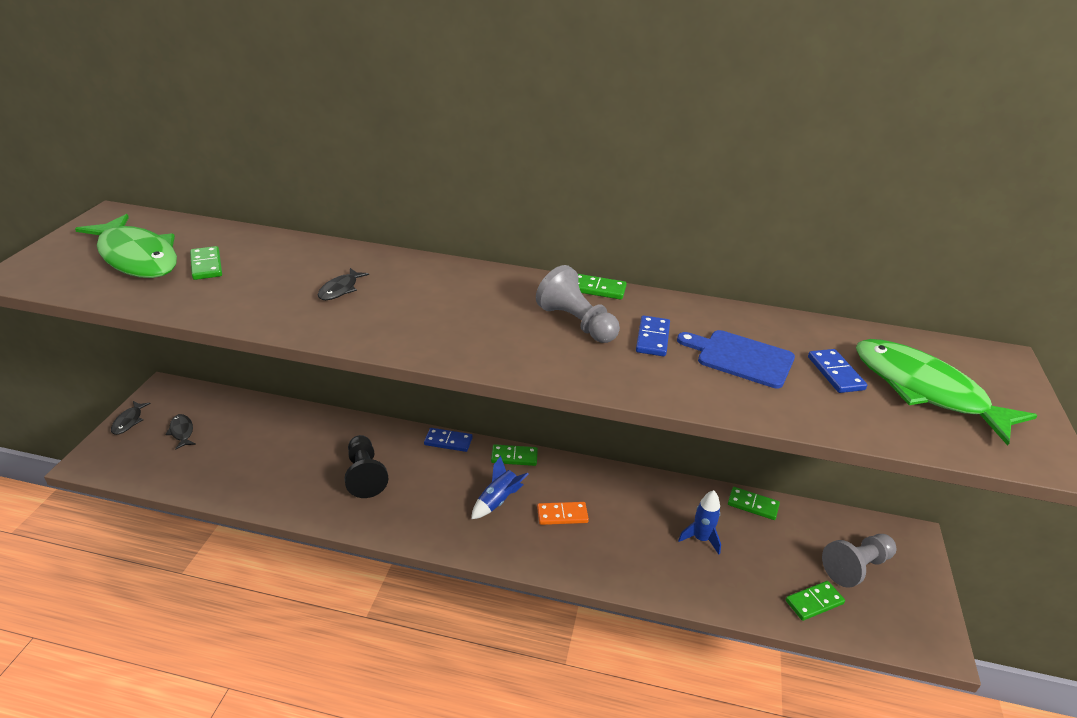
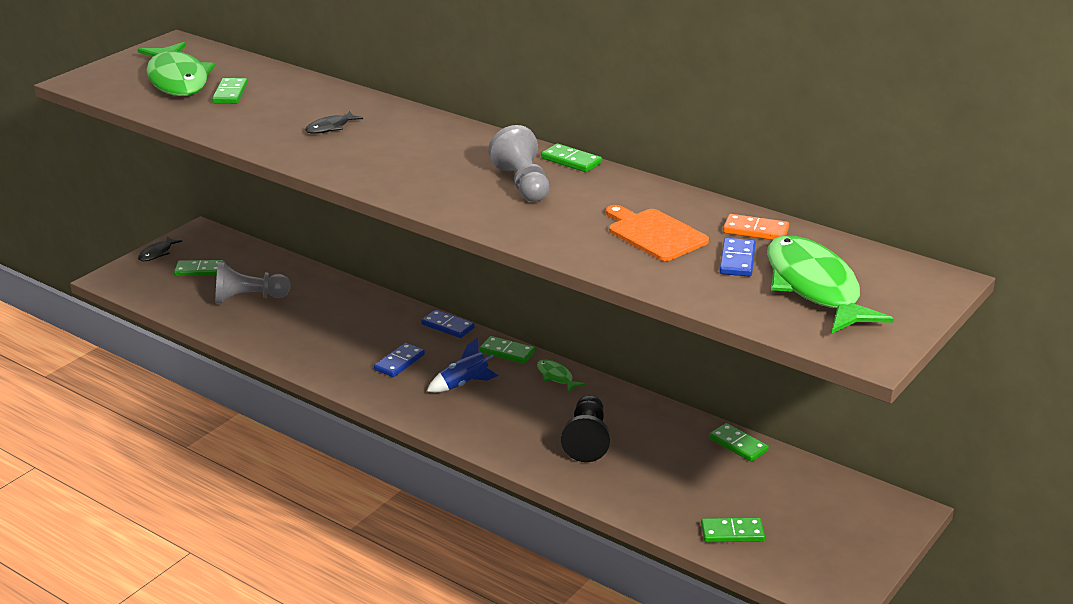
camera: 25 degrees right, 5 degrees down
(182, 432) = (199, 270): black fish -> green domino
(364, 475) = (347, 337): black pawn -> black pawn (587, 440)
(562, 515) = (521, 408): orange domino -> orange domino (755, 231)
(570, 472) = (556, 377): none -> green fish
(652, 338) = (584, 206): blue domino -> blue domino (399, 362)
(701, 539) = (653, 458): blue rocket -> none
(740, 358) = (654, 234): blue cutting board -> orange cutting board
(856, 567) = (809, 519): grey pawn -> grey pawn (248, 298)

